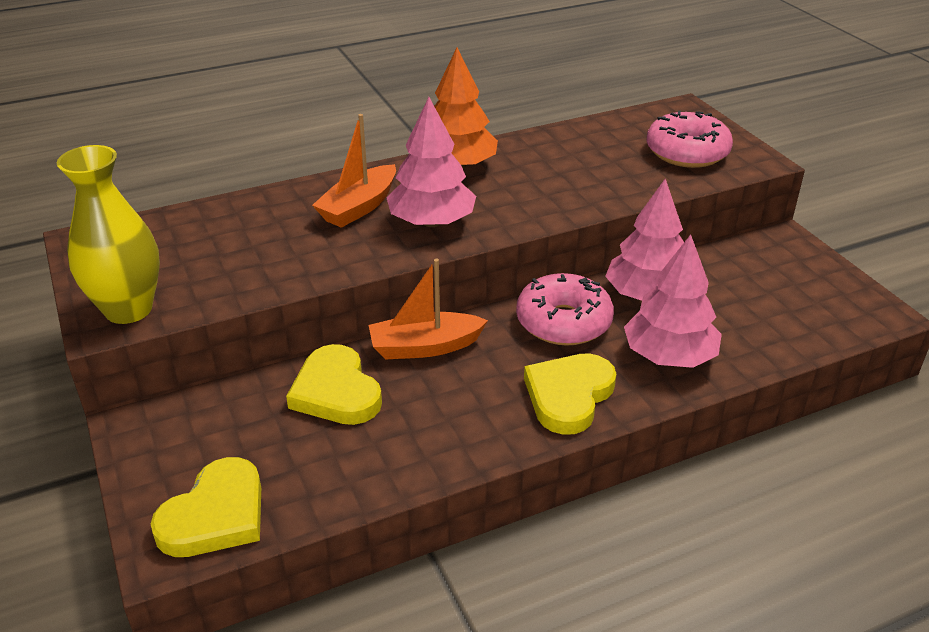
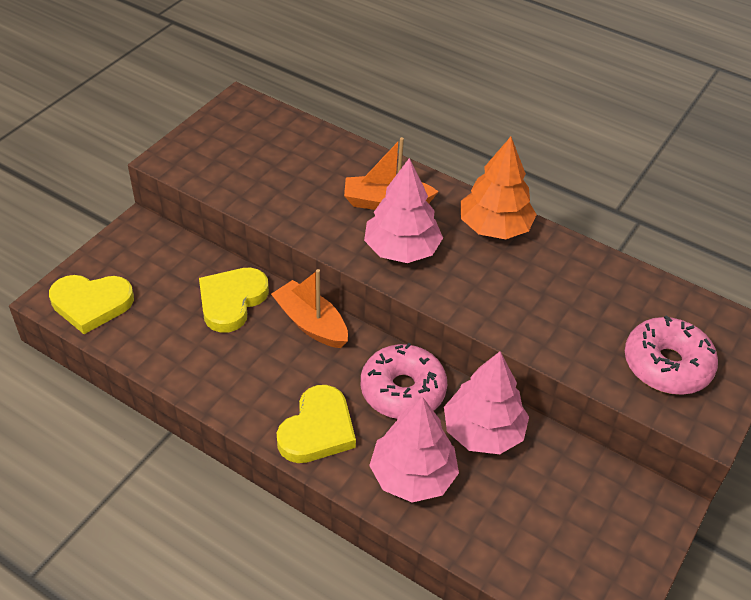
camera: 55 degrees right, 10 degrees up
(128, 309) = (187, 161): yellow vase -> none
(569, 396) = (317, 429): yellow heart -> yellow heart turned 120 degrees clockwise

